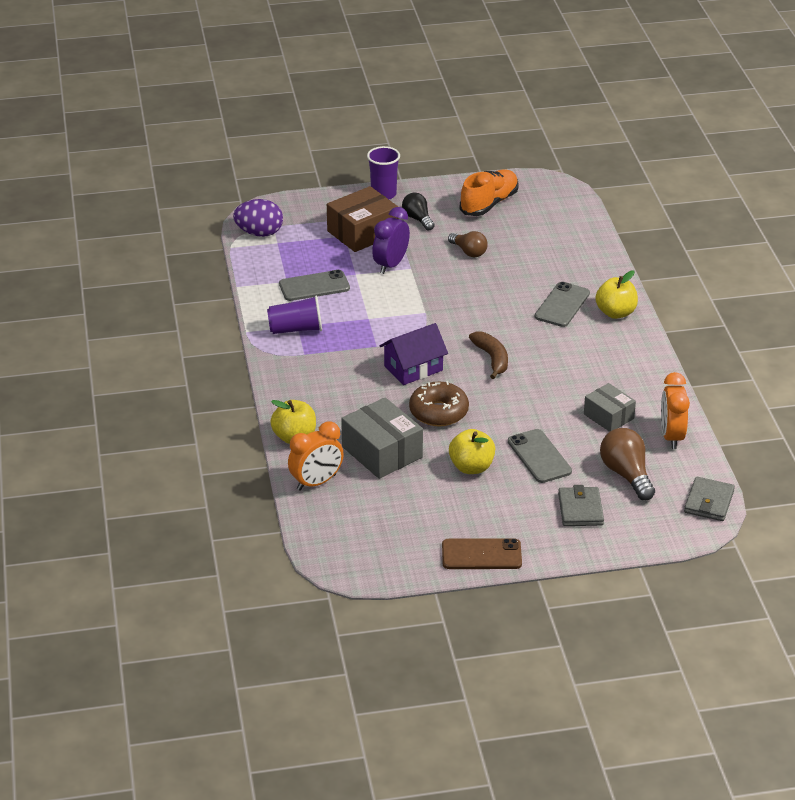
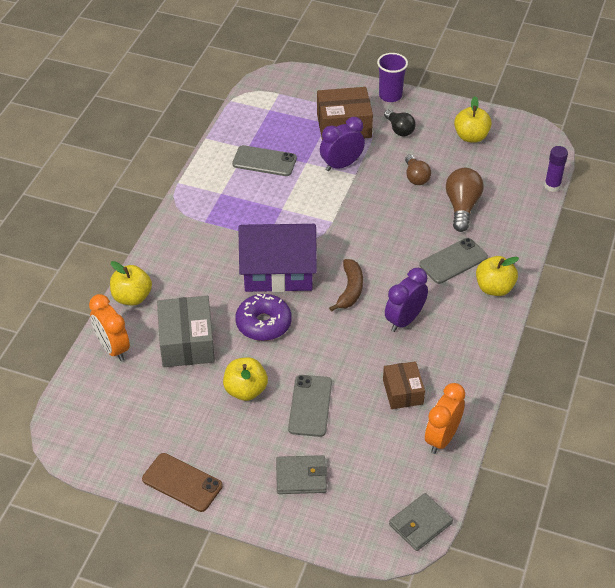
camera: 30 degrees right, 10 degrees up
(259, 233) = (263, 96): purple egg -> none
(296, 329) = (217, 196): purple cup -> none
(316, 482) = (113, 348): orange clock -> orange clock turned 60 degrees clockwise
(413, 368) = (278, 272): purple house -> purple house, size x1.53
(418, 219) = (399, 129): black light bulb -> black light bulb turned 150 degrees clockwise
(438, 412) = (263, 323): brown donut -> purple donut
(489, 204) = (471, 137): orange shoe -> yellow apple
(561, 364) = (404, 320): none -> purple clock
(580, 509) = (301, 477): grey wallet -> grey wallet turned 60 degrees clockwise
(595, 219) = (552, 186): none -> purple glue stick
(608, 416) = (403, 392): grey box -> brown box
(626, 474) = (370, 460): brown light bulb -> brown light bulb (462, 207)

